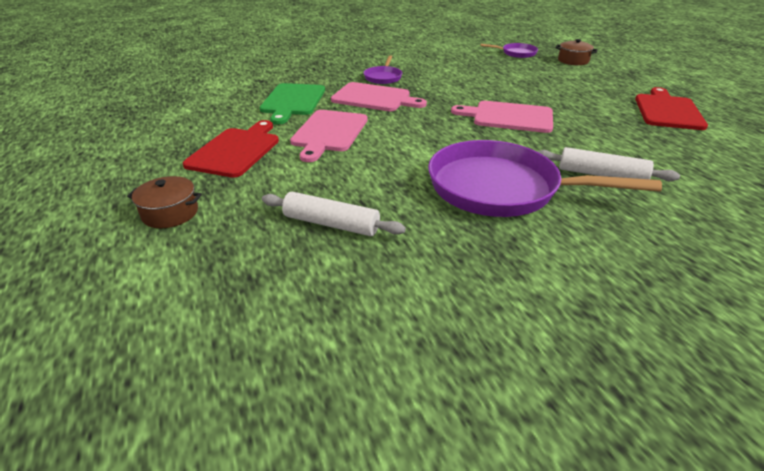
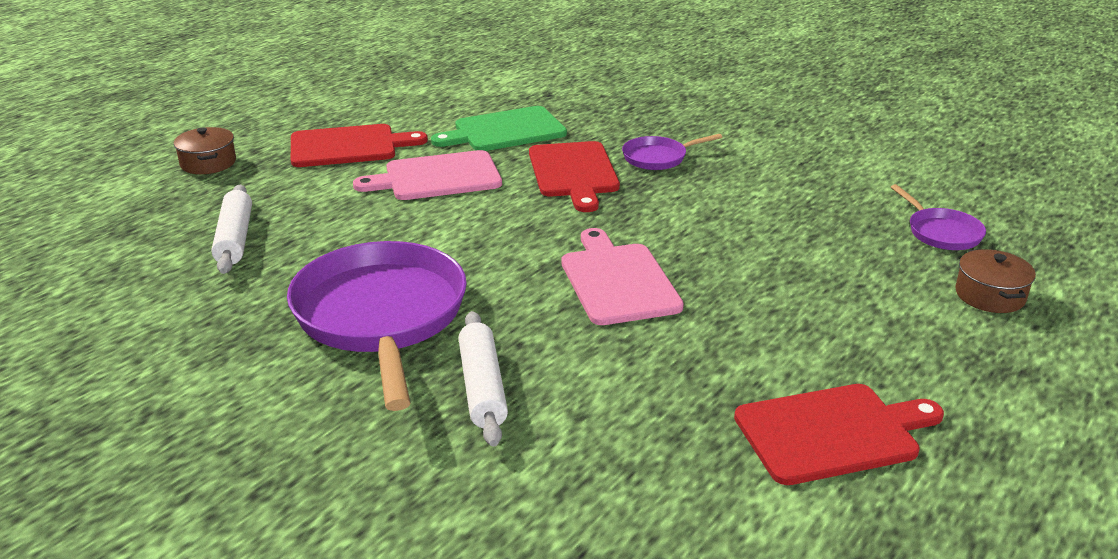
camera: 60 degrees right, 5 degrees down
(374, 98) = (573, 173): pink cutting board -> red cutting board

